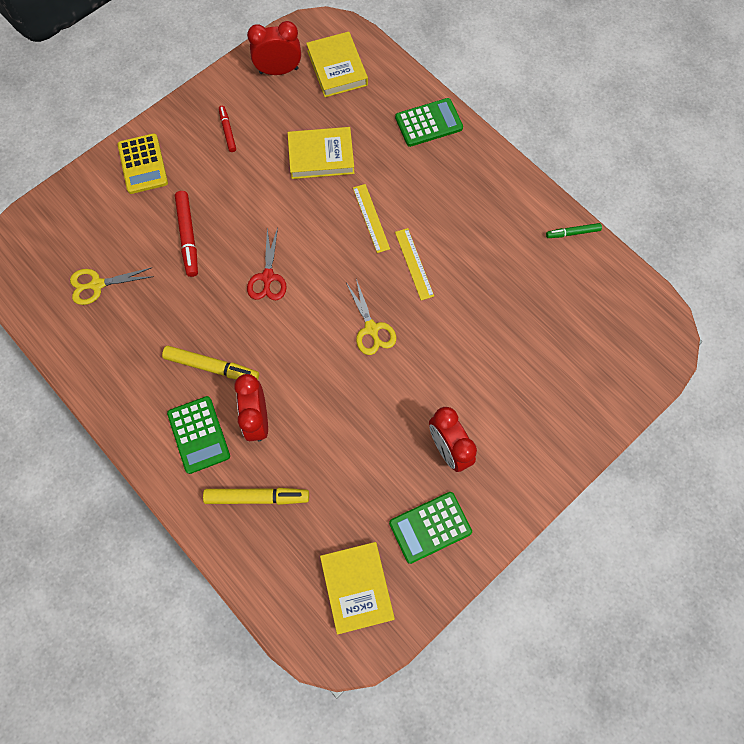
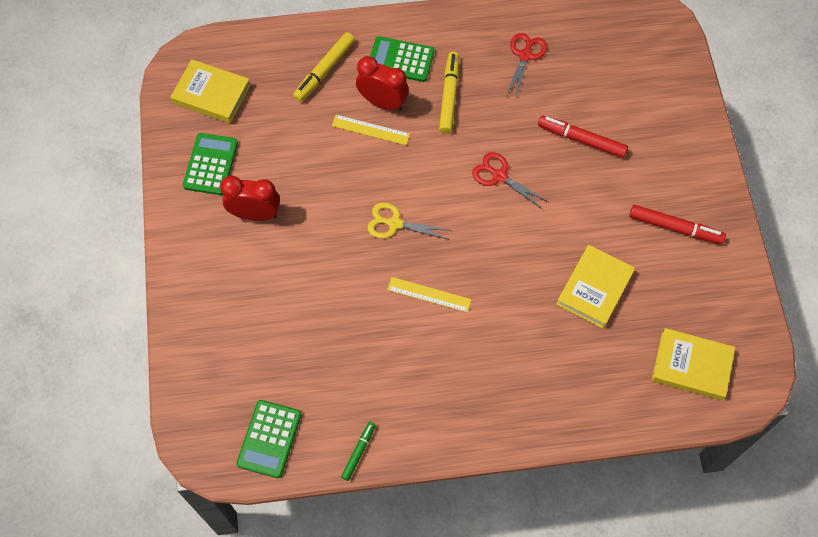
camera: 125 degrees right, 5 degrees down
(97, 285) = (580, 56): yellow scissors -> none
(125, 330) = (525, 56): none -> red scissors
(143, 164) = (681, 144): yellow calculator -> none
(212, 367) = (449, 96): yellow marker -> yellow marker turned 135 degrees clockwise
(227, 131) = (675, 228): red marker -> red marker, size x1.66
(278, 71) = (721, 311): red clock -> none
(371, 218) = (499, 289): yellow ruler -> yellow ruler (371, 130)
(428, 123) = (569, 408): green calculator -> green calculator (269, 439)

